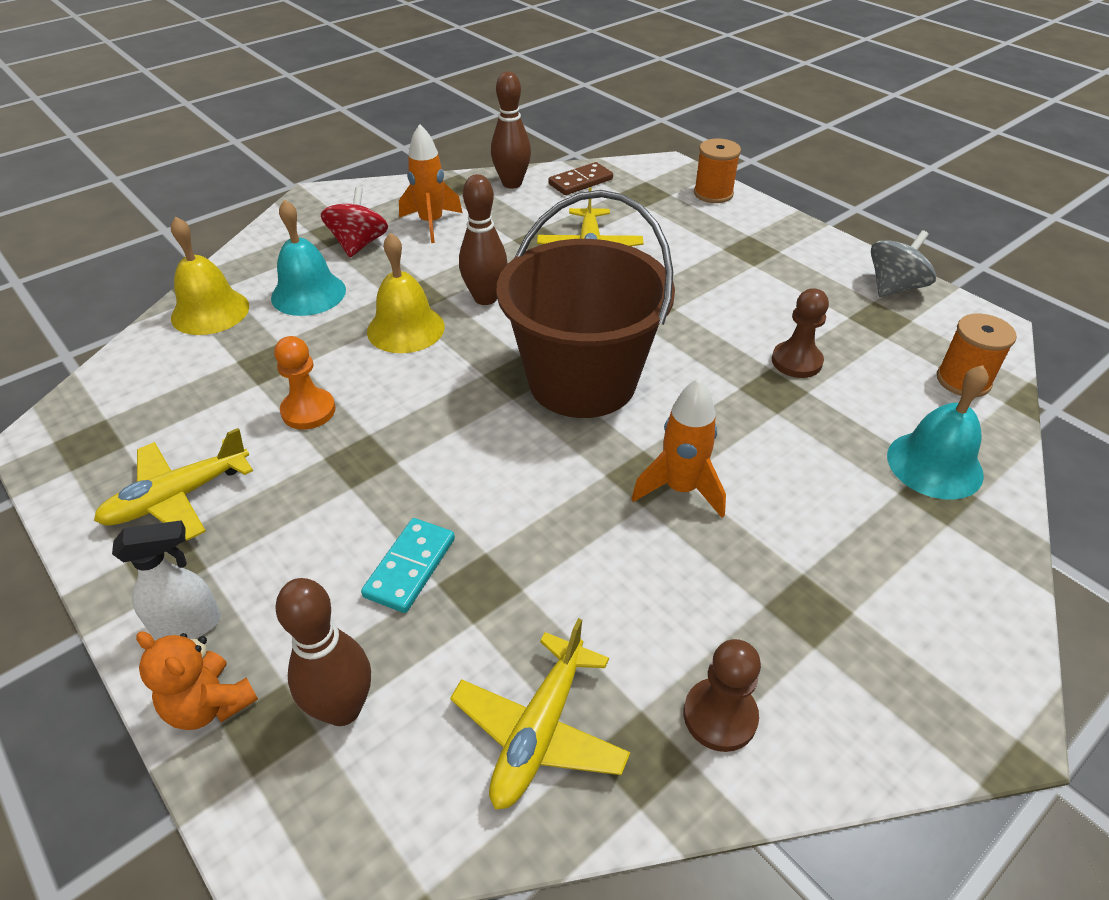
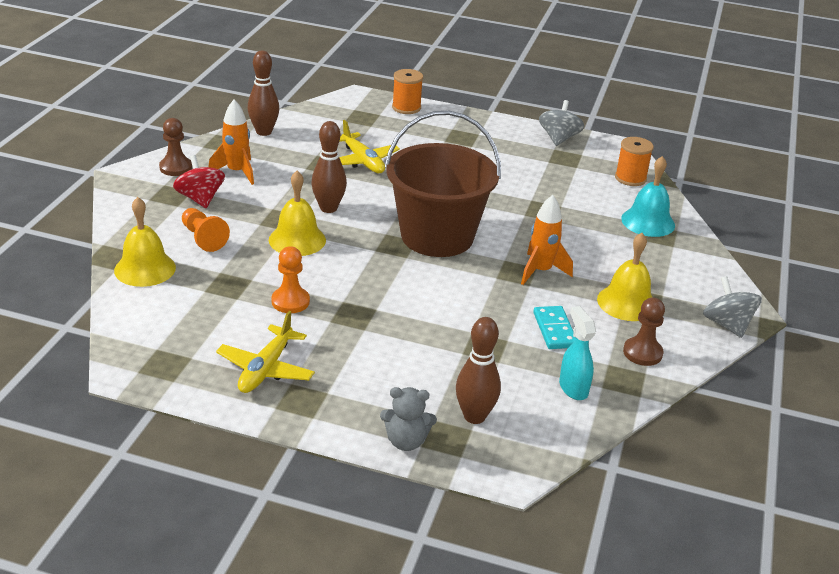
camera: 35 degrees left, 10 degrees down
(188, 625) = (352, 418): white spray bottle -> none
(209, 704) = (406, 441): orange teddy bear -> grey teddy bear
(308, 293) = (203, 238): turquoise bell -> orange pawn
(410, 567) = (441, 351): turquoise domino -> turquoise domino (555, 330)
(539, 731) = (573, 388): yellow plane -> turquoise spray bottle
(580, 182) = (311, 120): brown domino -> none
(774, 601) = (627, 303): none -> yellow bell
(796, 361) = (542, 192): brown pawn -> brown pawn (175, 168)
(933, 729) = (727, 325): none -> grey spinning top

